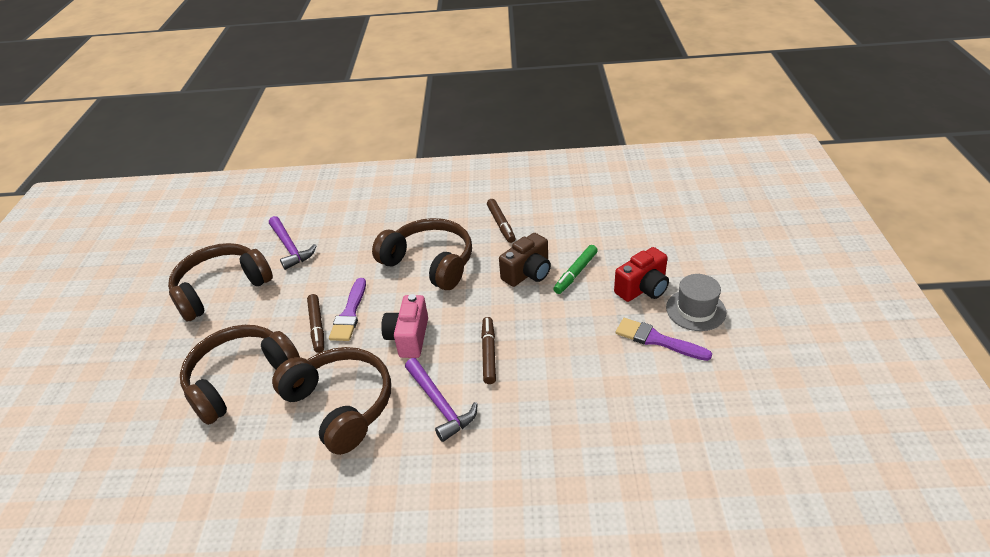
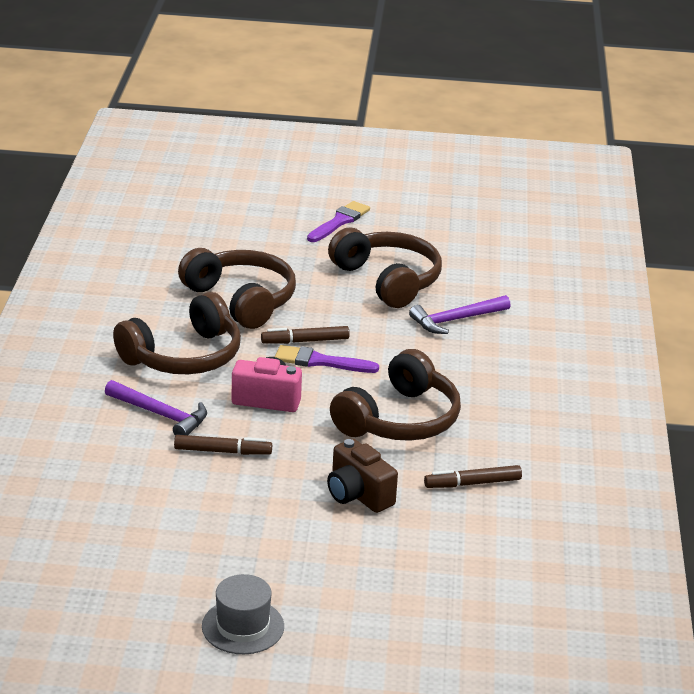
camera: 90 degrees right, 10 degrees down
(440, 404) = (161, 415): purple hammer -> purple hammer turned 120 degrees counterclockwise
(575, 273) = (347, 535): green marker -> none
(643, 288) = (299, 588): red camera -> none
(657, 340) = (200, 581): purple brush -> purple brush (339, 222)

